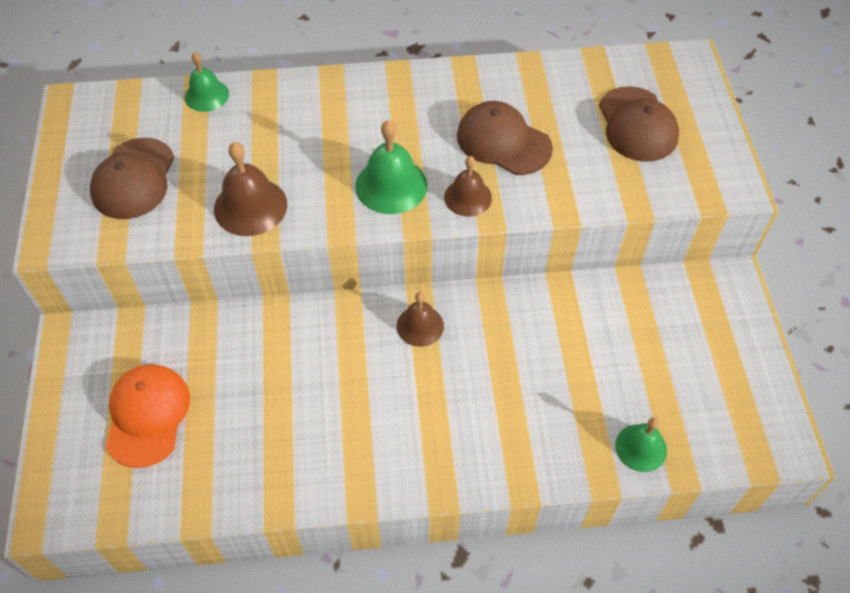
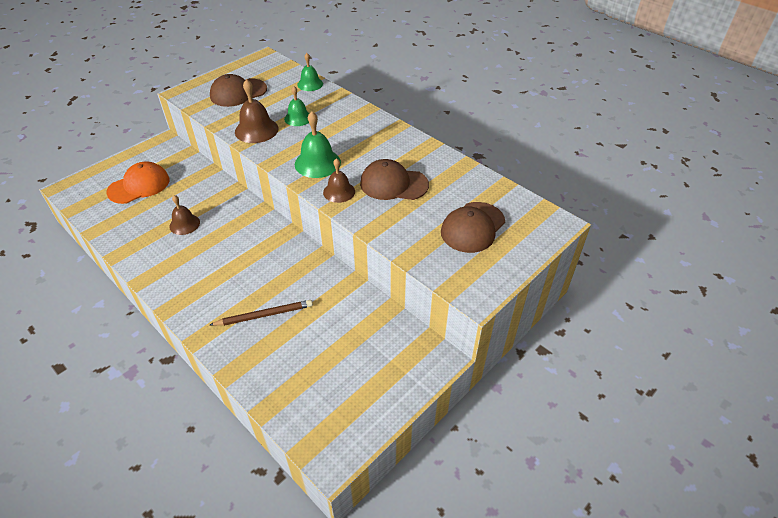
camera: 50 degrees right, 10 degrees down
(420, 326) = (269, 242): brown bell -> brown bell (184, 224)
(503, 142) = (393, 184): brown cap -> brown cap turned 75 degrees counterclockwise
(541, 398) = (264, 315): none -> brown pencil
(641, 447) = (267, 379): green bell -> green bell (298, 118)

